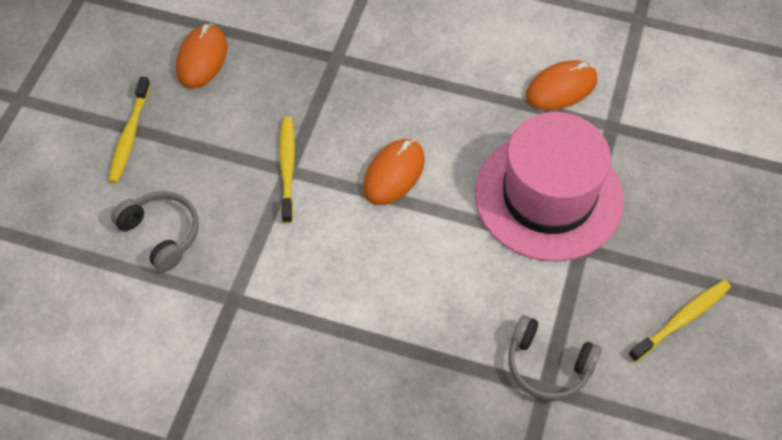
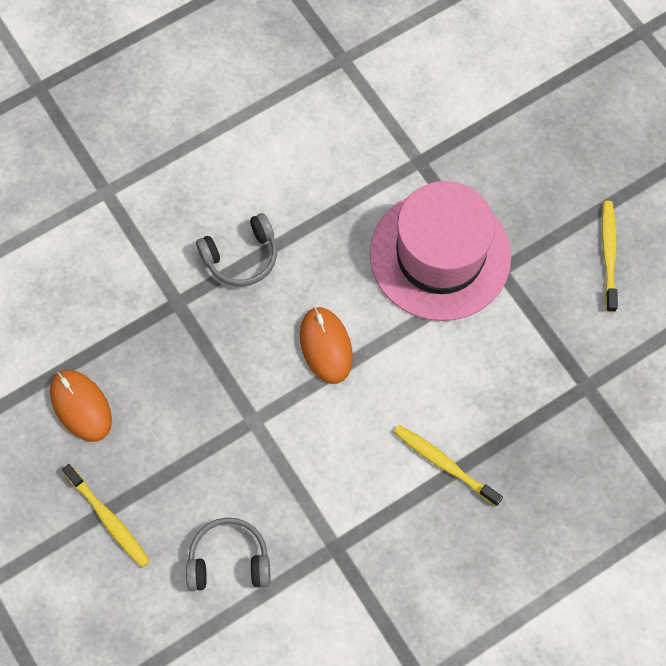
camera: 50 degrees left, 10 degrees up
(287, 168) = (251, 420): yellow toothbrush -> yellow toothbrush (444, 464)
(548, 365) = (571, 370): grey headphones -> grey headphones (241, 257)
(561, 88) = (355, 166): orange mouse -> none

